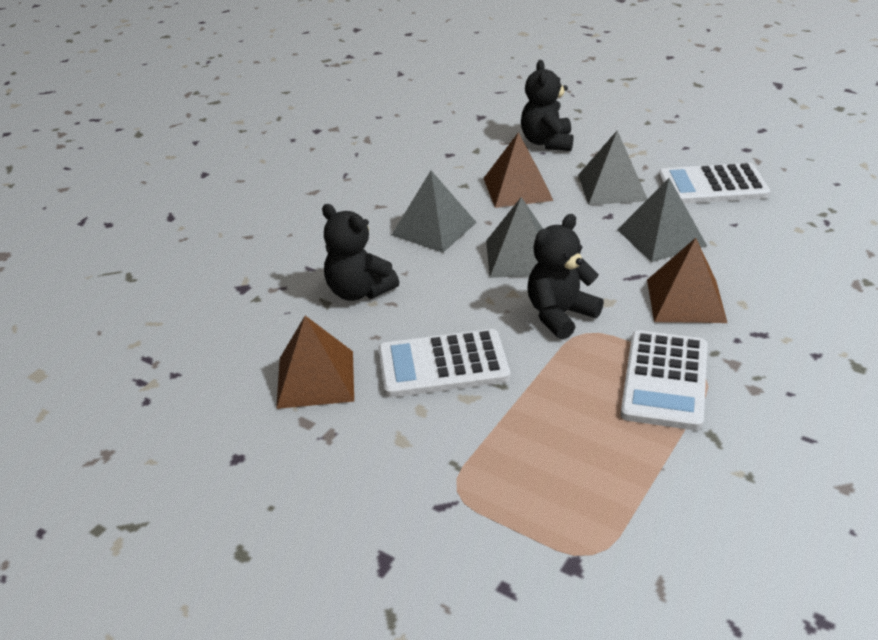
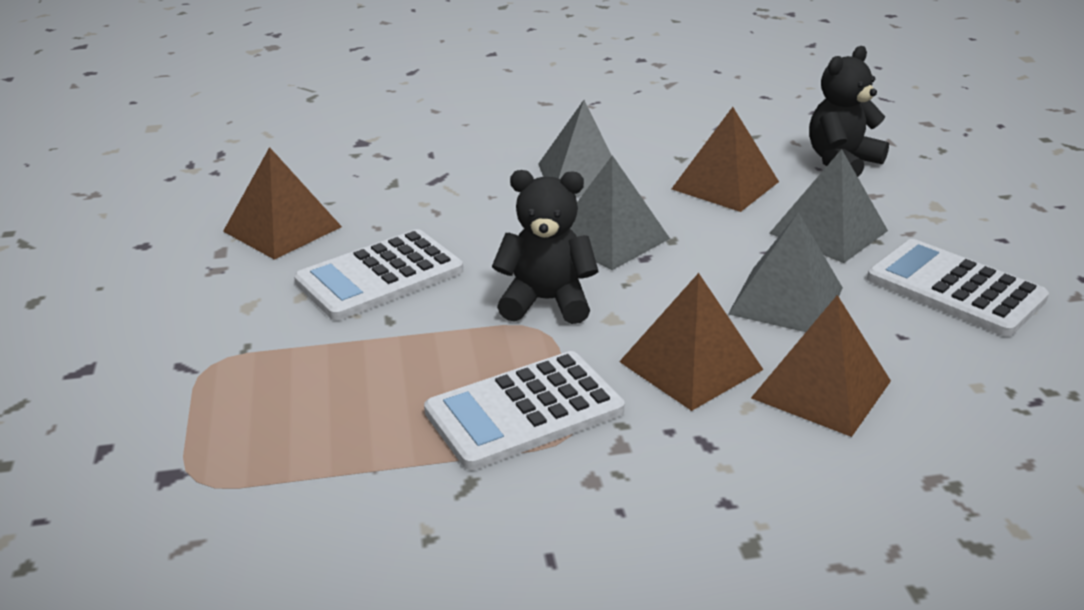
camera: 45 degrees right, 5 degrees down
(359, 291) = (430, 189): black teddy bear -> none
(443, 365) = (380, 276): white calculator -> white calculator turned 75 degrees counterclockwise
(753, 273) = (821, 389): none -> brown pyramid

